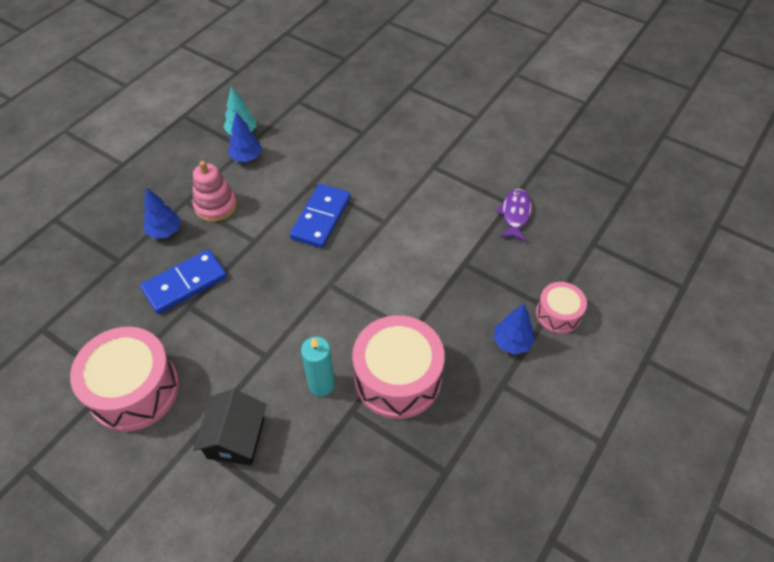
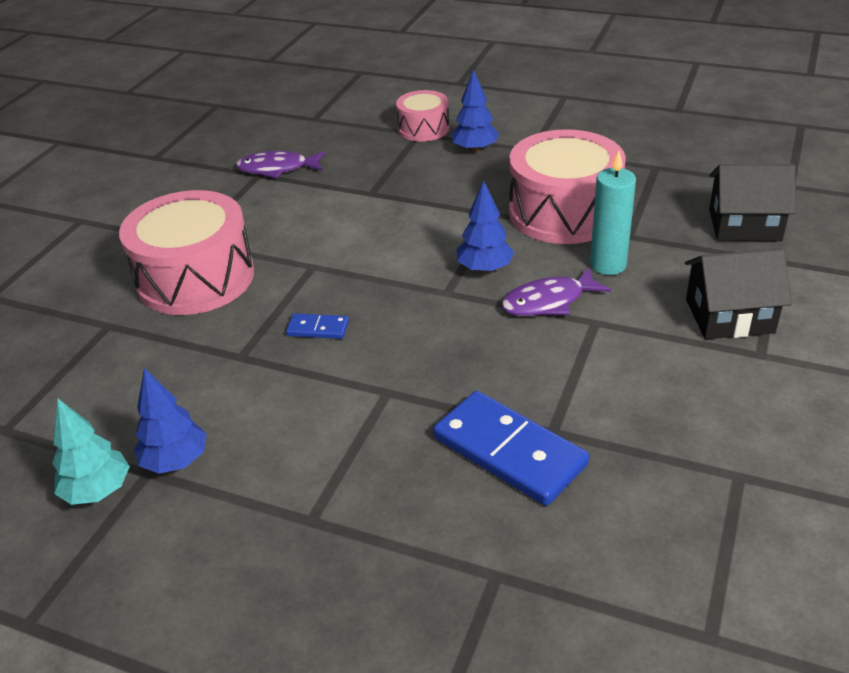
camera: 100 degrees left, 15 degrees down
(134, 390) = (735, 443): pink drum -> pink drum (196, 278)
(165, 231) = (399, 524): blue tree -> blue tree (485, 269)
(215, 206) = (315, 468): pink stacking toy -> none
(296, 336) = (548, 301): none -> purple fish
(321, 218) = (318, 329): blue domino -> blue domino, size x0.48
(335, 503) = (744, 225): none -> black house

